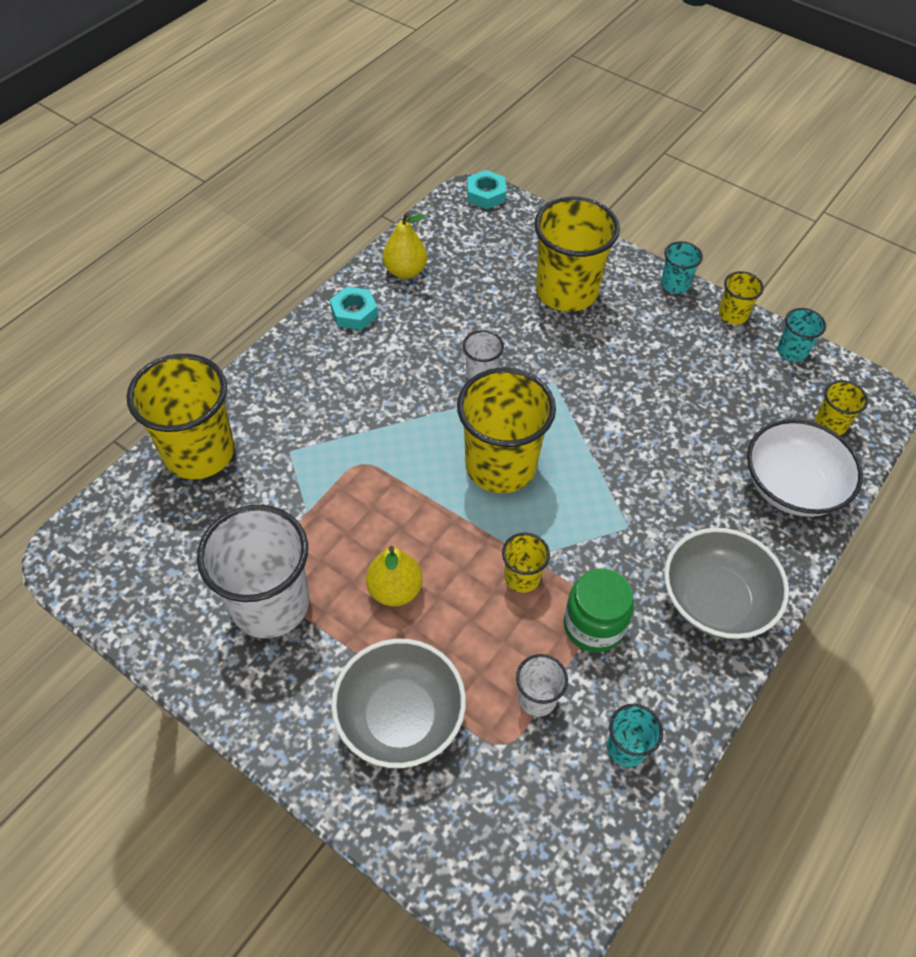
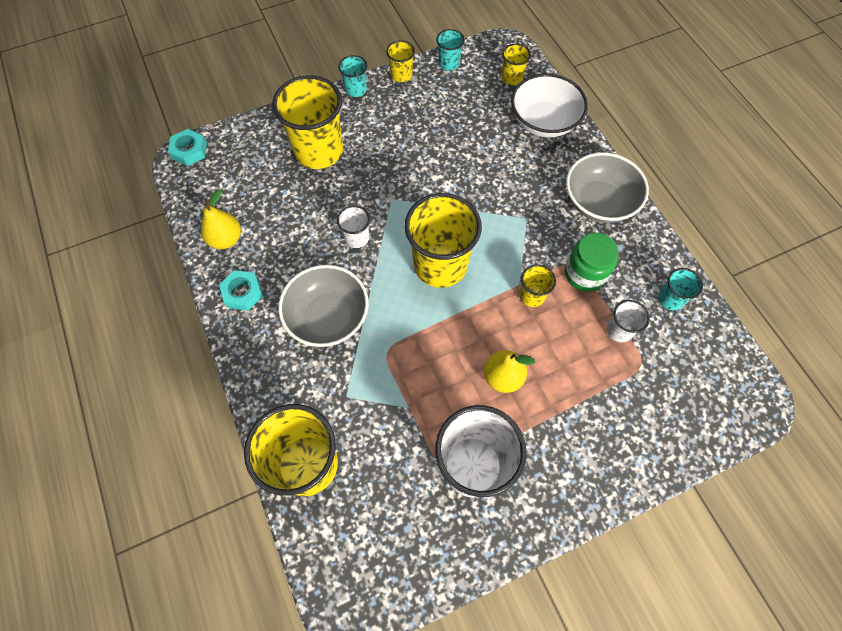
camera: 60 degrees left, 10 degrees up
(400, 717) = (597, 417): grey bowl -> grey bowl (328, 317)

